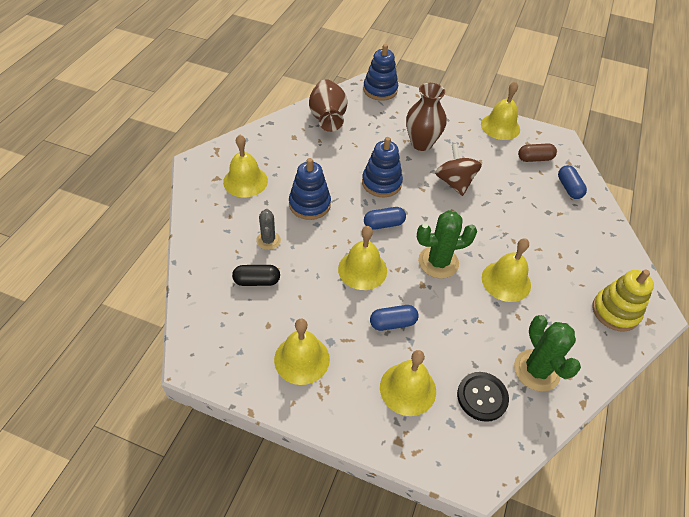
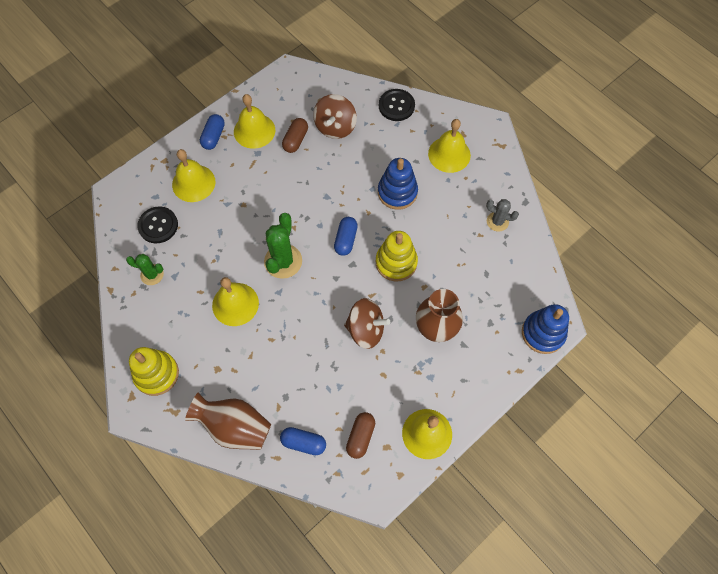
camera: 120 degrees right, 15 degrees up
(203, 238) = (396, 106): none -> black button
(257, 281) = (335, 127): black capsule -> brown spinning top
(268, 240) = (372, 148): grey cactus -> grey cactus (497, 221)
(293, 311) = (295, 140): none -> brown capsule
(327, 118) = (511, 256): brown vase -> brown vase (234, 427)
(362, 269) = (307, 201): yellow bell -> none
(381, 183) = (396, 262): blue stacking toy -> yellow stacking toy
(393, 323) = (248, 199): blue capsule -> blue capsule (213, 137)
(536, 370) = (152, 275): green cactus -> green cactus, size x0.60

